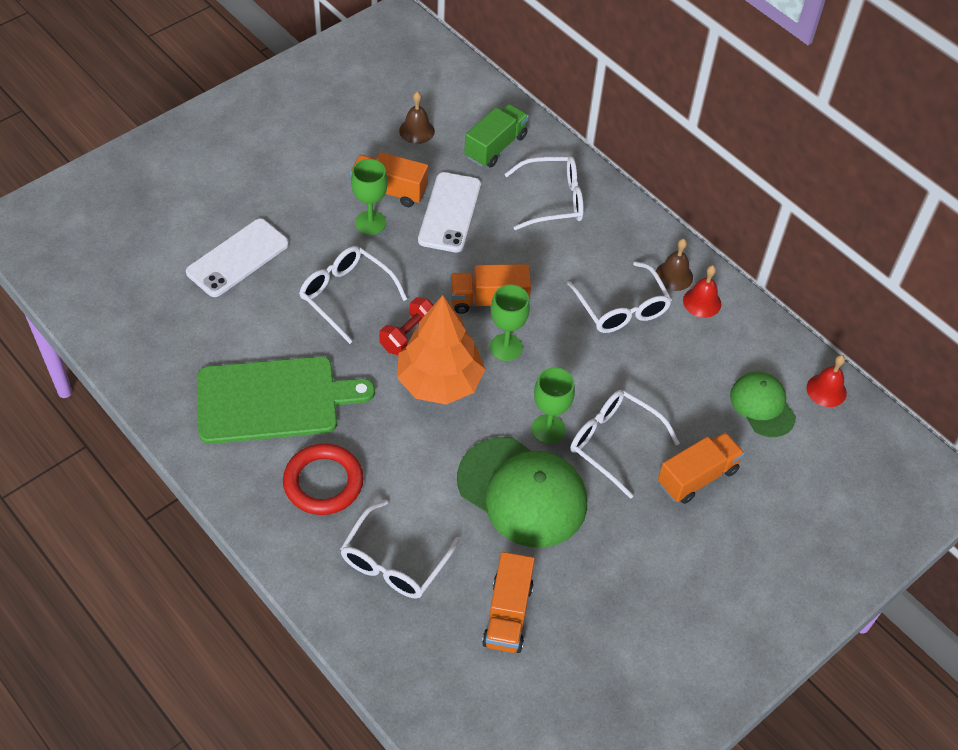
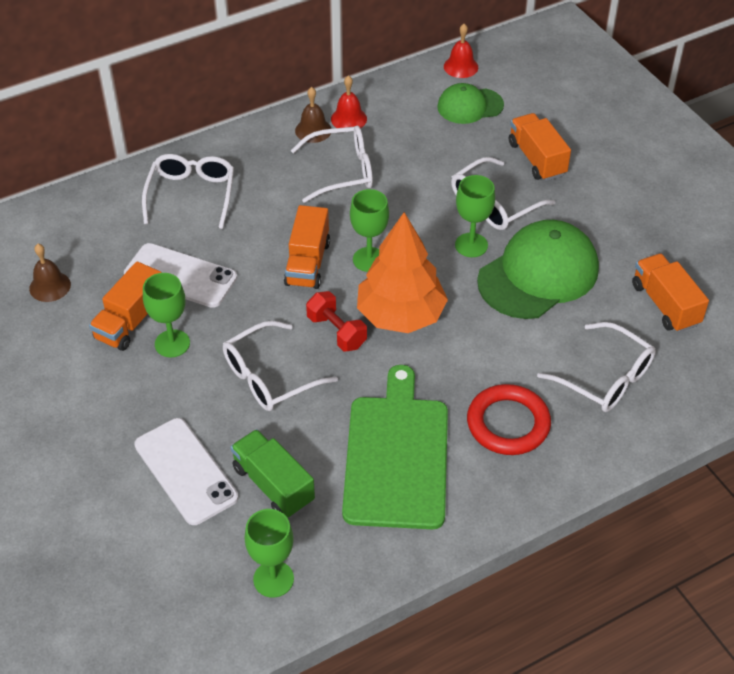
camera: 75 degrees left, 5 degrees down
(140, 333) = (273, 579): none -> green goblet
(495, 147) = (100, 226): green truck -> green truck (273, 485)
(507, 614) = (665, 305): orange truck -> orange truck turned 135 degrees counterclockwise

